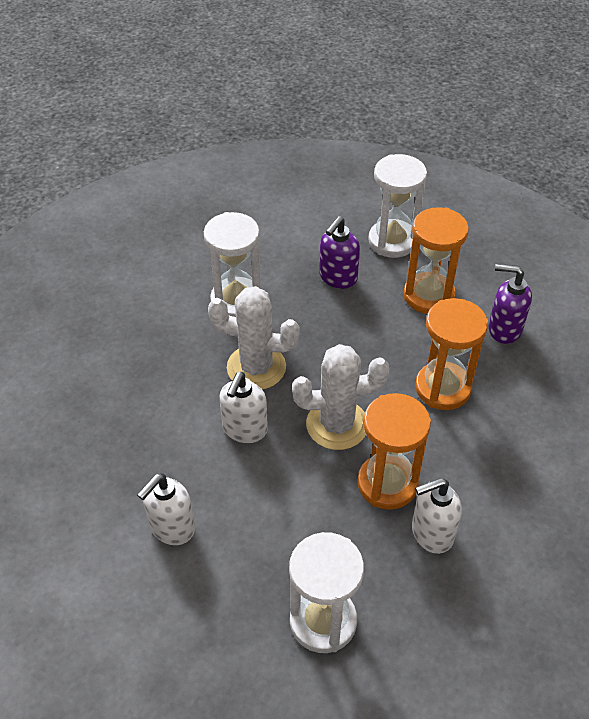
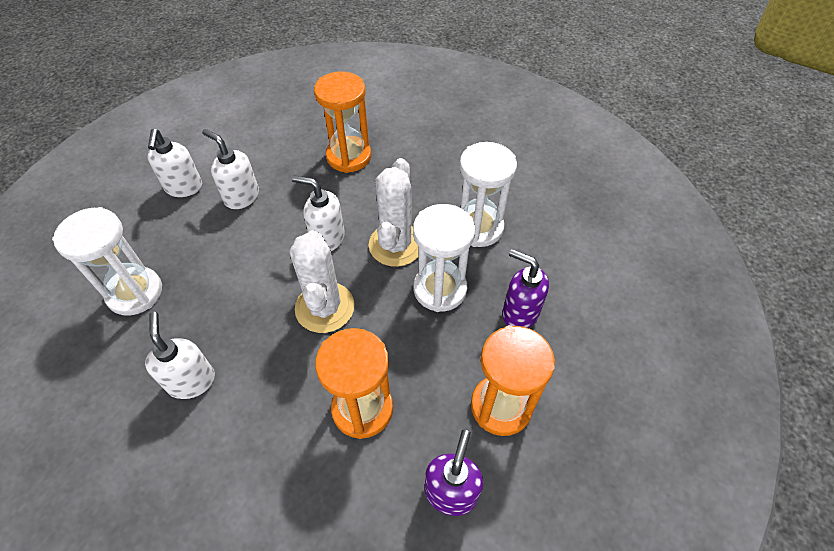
camera: 90 degrees right, 5 degrees up
(147, 603) = (184, 188): none -> white soap dispenser
(387, 484) = (252, 346): orange hourglass -> orange hourglass (349, 156)
(392, 241) = (588, 372): white hourglass -> white hourglass (440, 289)

